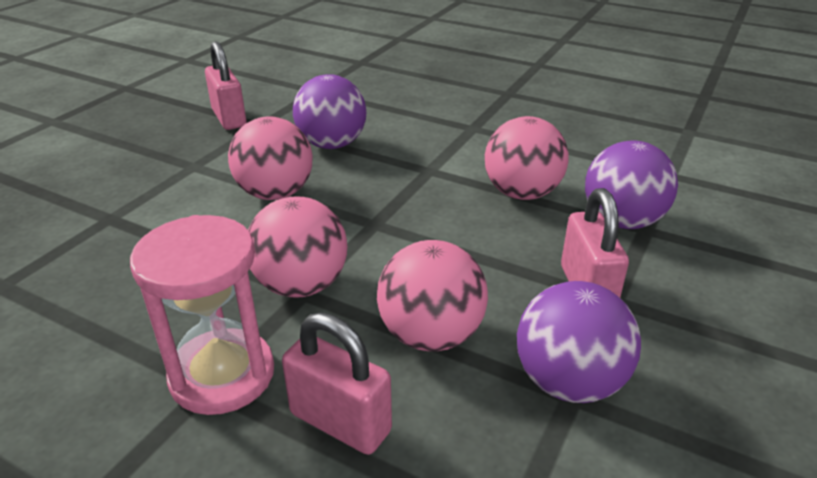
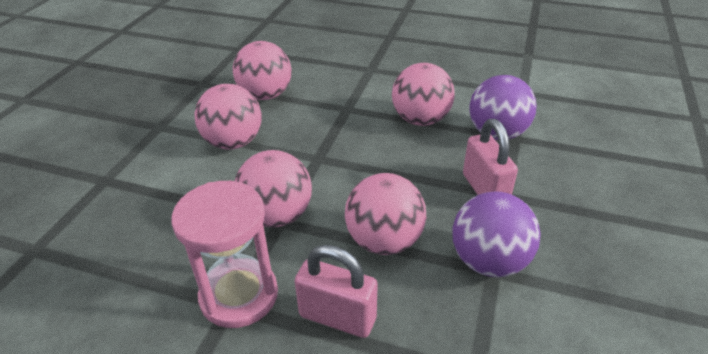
camera: 10 degrees left, 5 degrees up
(229, 118) = (175, 81): pink padlock -> none
(332, 144) = (265, 95): purple ball -> pink ball

